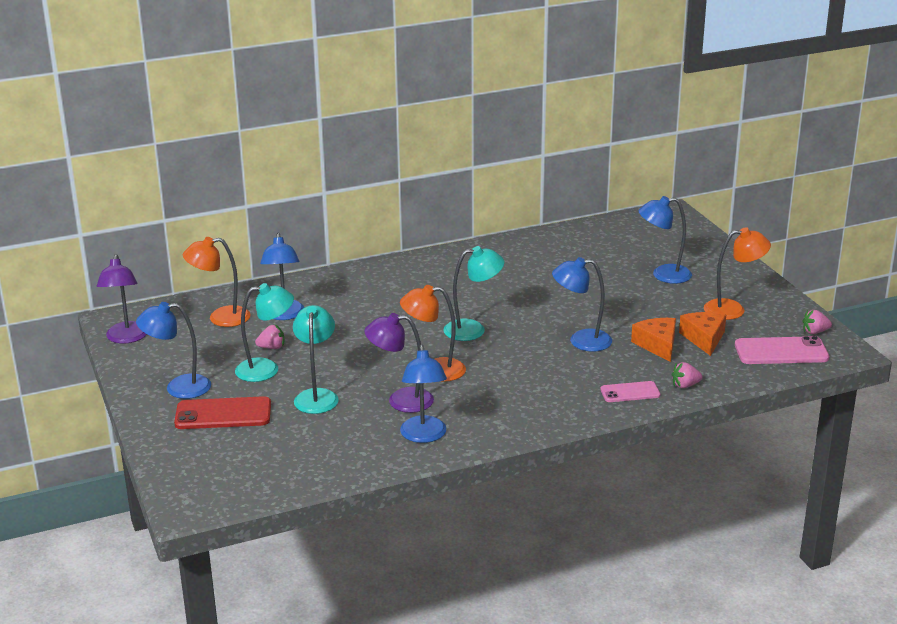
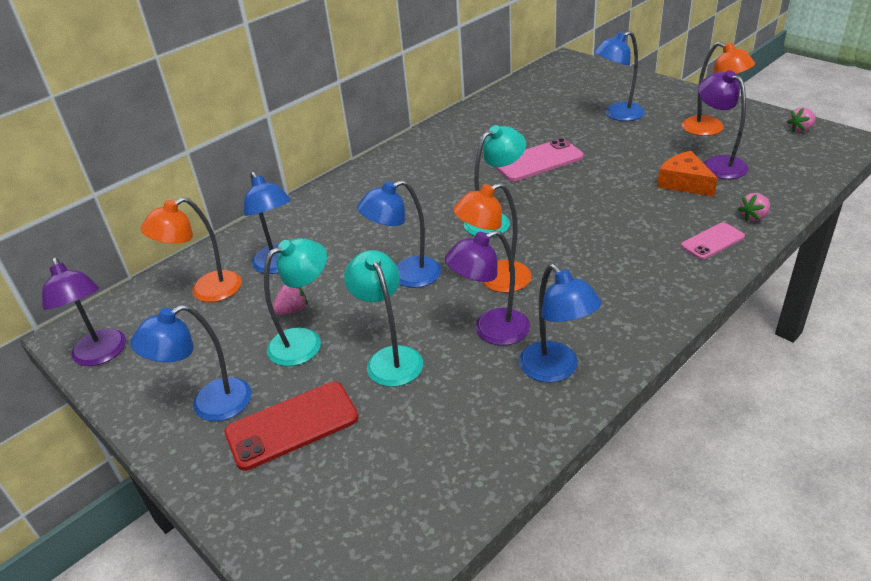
camera: 20 degrees left, 10 degrees up
(581, 341) = (610, 200): blue lamp -> blue lamp (406, 276)
(704, 338) = (717, 164): orange cheese -> purple lamp
(733, 309) = (710, 129): orange lamp -> orange lamp turned 75 degrees clockwise
(781, 351) = (795, 156): pink phone -> pink phone (538, 161)

